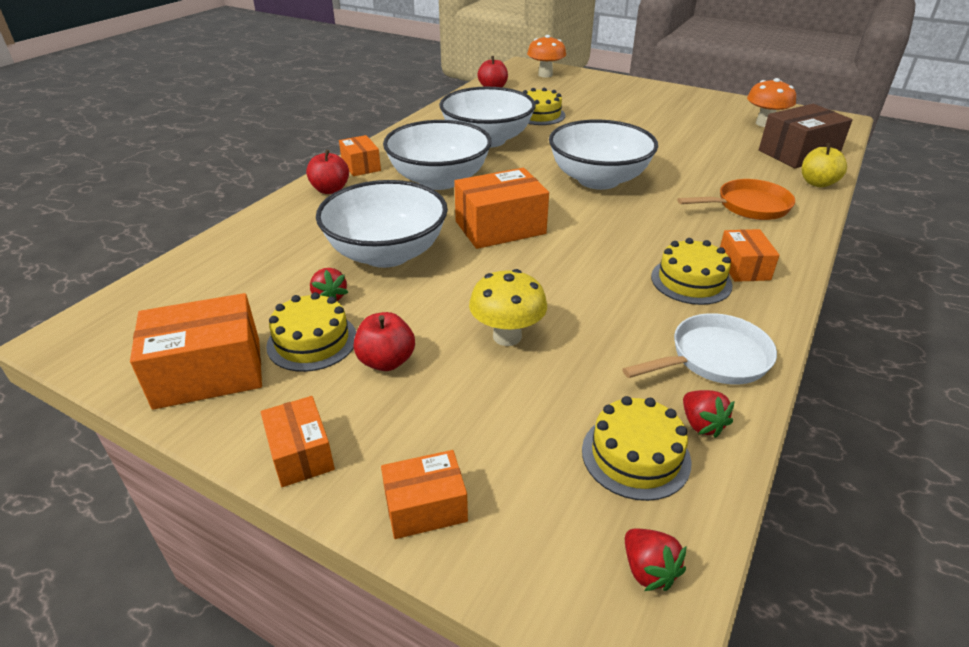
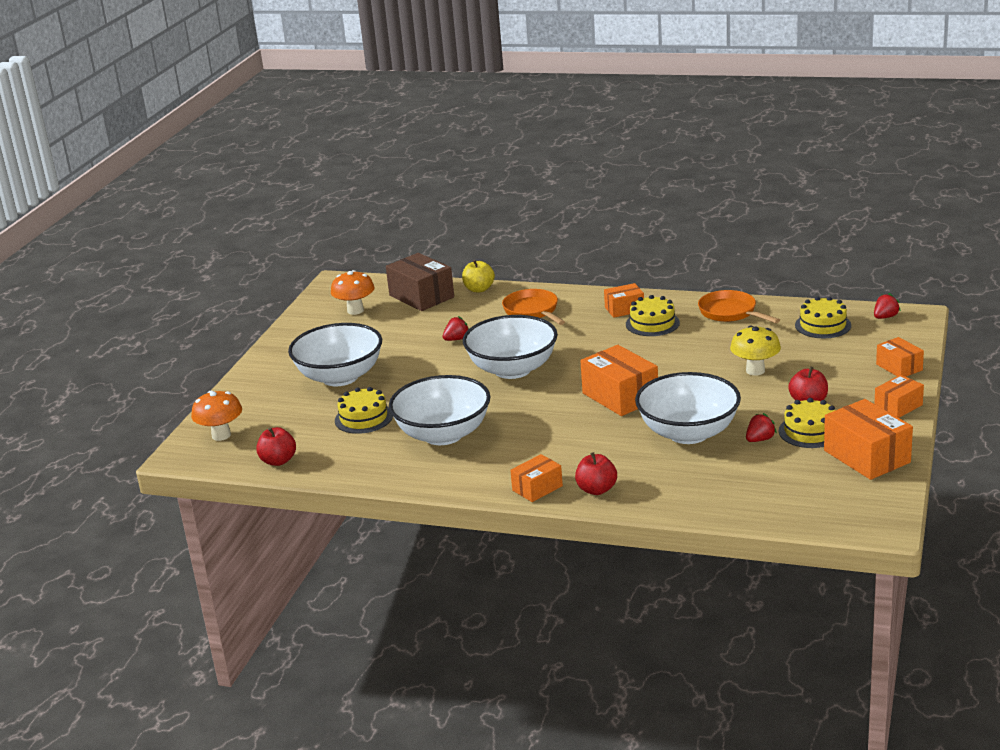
camera: 100 degrees left, 10 degrees down
(439, 180) = (548, 440): white bowl -> white bowl (340, 377)
(701, 424) = (787, 312): red strawberry -> red strawberry (457, 339)
(714, 358) = (730, 312): white pan -> orange pan

